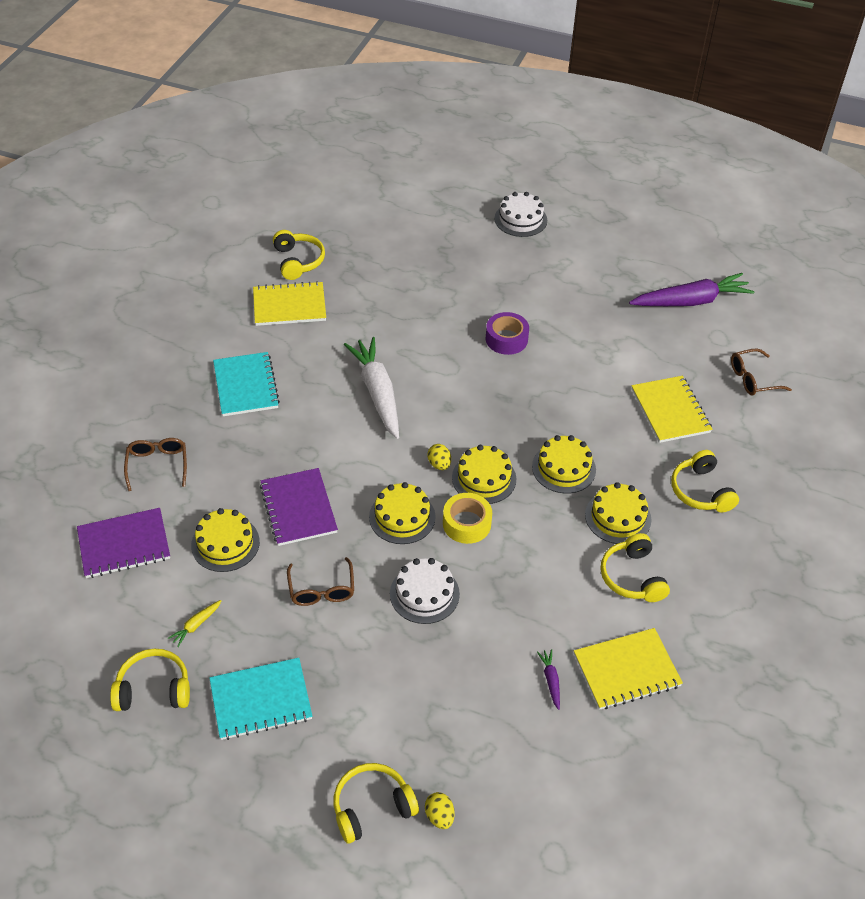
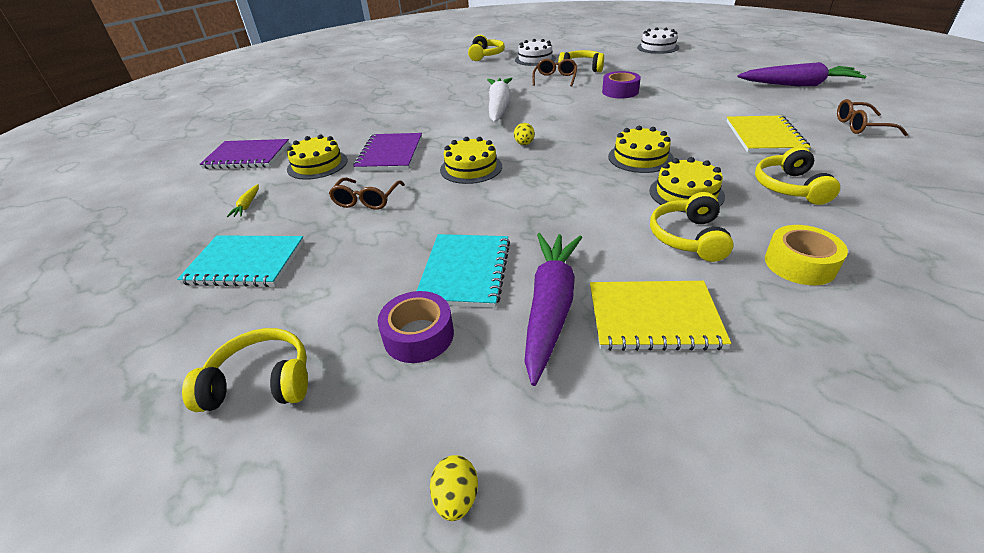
camera: 25 degrees right, 10 degrees down
(153, 689) = (171, 238): yellow headphones -> yellow headphones (581, 68)
(157, 465) = (312, 124): brown glasses -> brown glasses (555, 79)
(196, 625) = (247, 205): yellow carrot -> yellow carrot turned 60 degrees counterclockwise
(246, 386) = (406, 97): turquoise notebook -> turquoise notebook (465, 271)
(289, 306) = (465, 70): yellow notebook -> none
(424, 593) = (456, 216): white cake -> white cake (535, 59)
(439, 816) = (327, 416): yellow egg -> yellow egg (456, 498)
(464, 734) = (418, 335): none -> purple tape
(466, 523) = (527, 179): yellow tape -> yellow tape (800, 264)
(484, 478) = (559, 155): yellow cake -> none
(550, 680) = (550, 307): purple carrot -> purple carrot, size x2.47

